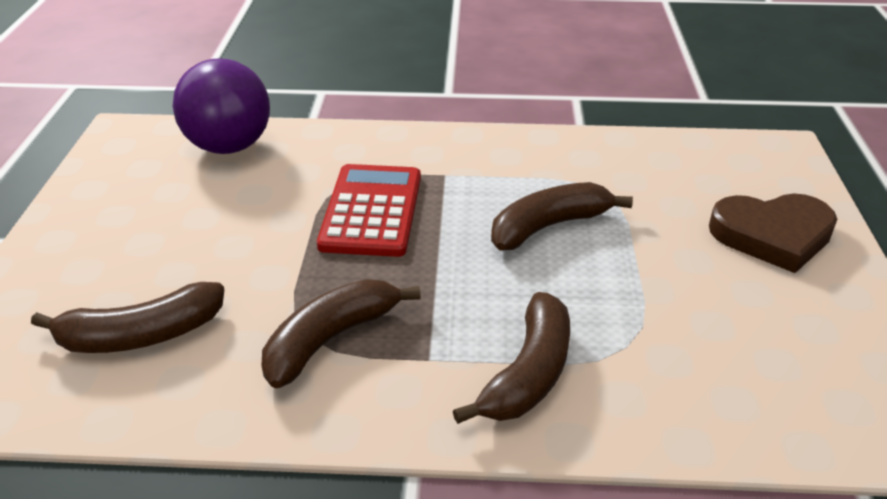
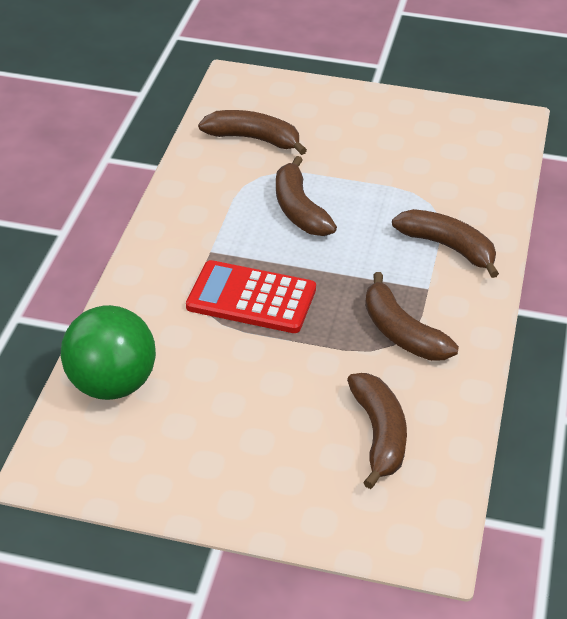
camera: 80 degrees left, 5 degrees up
(229, 146) = (112, 384): purple ball -> green ball
(669, 177) = (254, 139): none -> brown banana
(772, 235) = (336, 115): brown heart -> none

